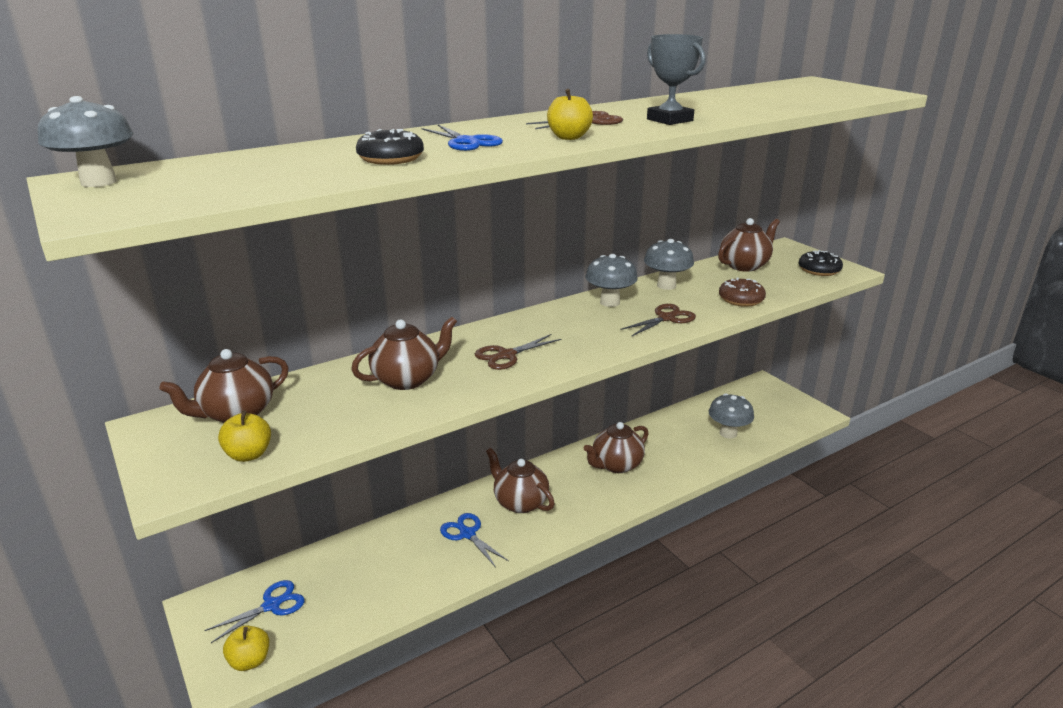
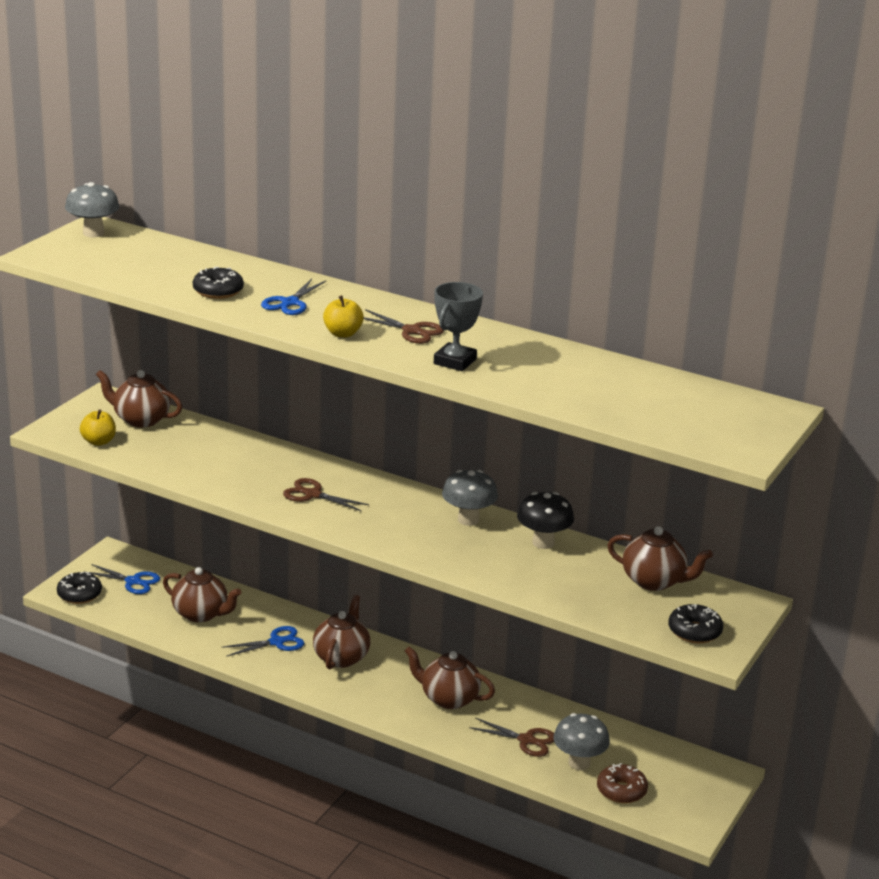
camera: 60 degrees right, 0 degrees up
(250, 661) = (79, 594): yellow apple -> black donut
(407, 379) = (238, 465): brown teapot -> brown teapot (201, 614)
(467, 534) = (276, 642): blue scissors -> blue scissors turned 45 degrees clockwise
(666, 285) = (543, 543): grey mushroom -> black mushroom
(666, 318) = (461, 555): brown scissors -> brown scissors (526, 740)
(741, 299) = (550, 590): brown donut -> brown donut (621, 791)

